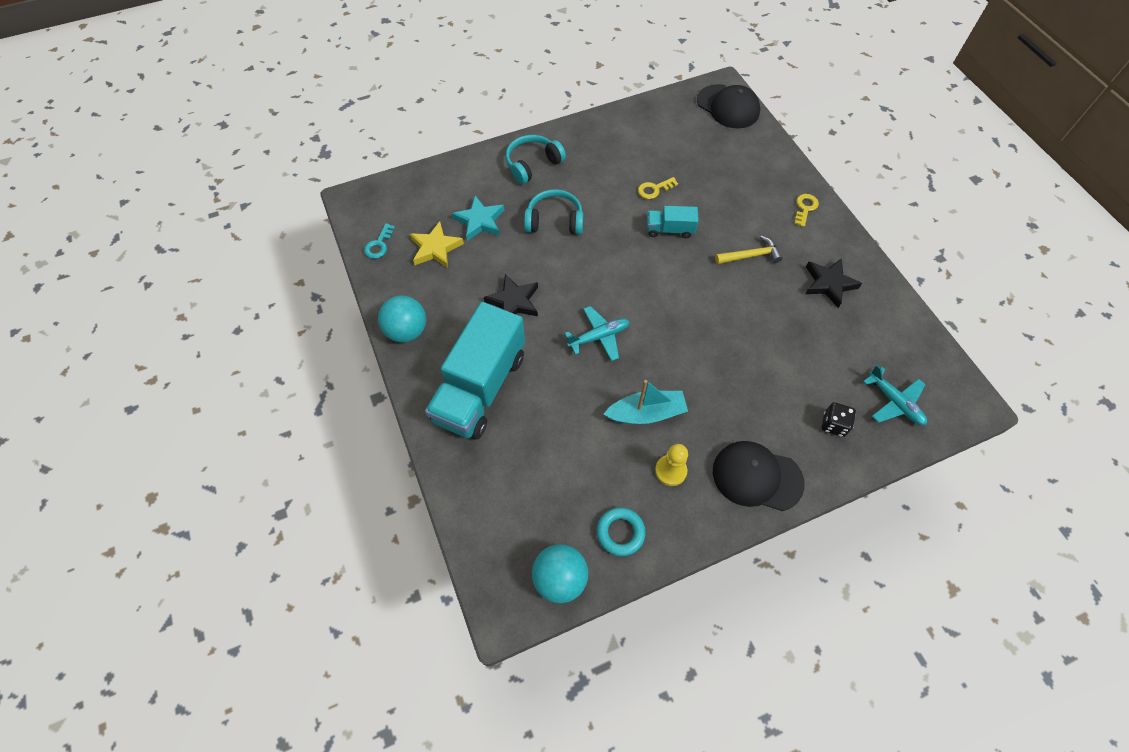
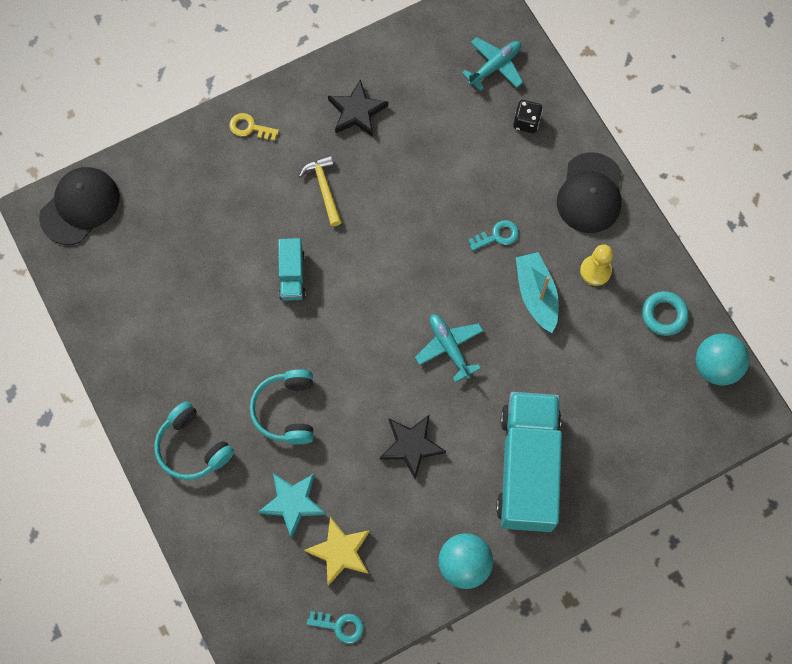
camera: 95 degrees left, 10 degrees up
(480, 387) = (527, 468): turquoise truck -> turquoise truck turned 105 degrees counterclockwise
(654, 189) = (229, 295): yellow key -> none
(708, 386) = (497, 236): none -> turquoise key

